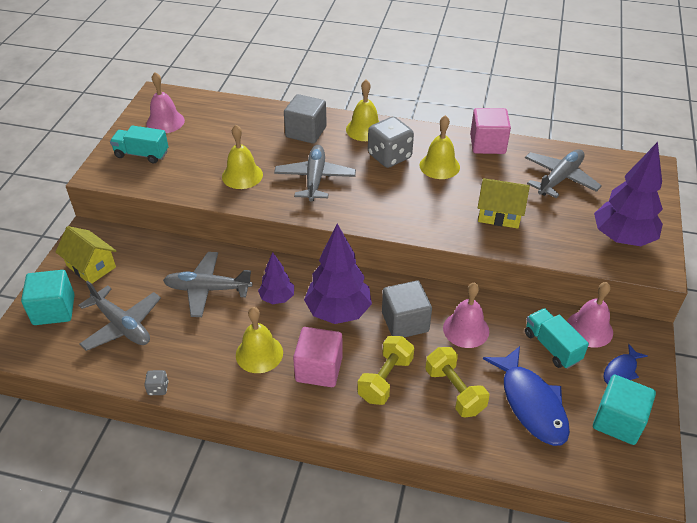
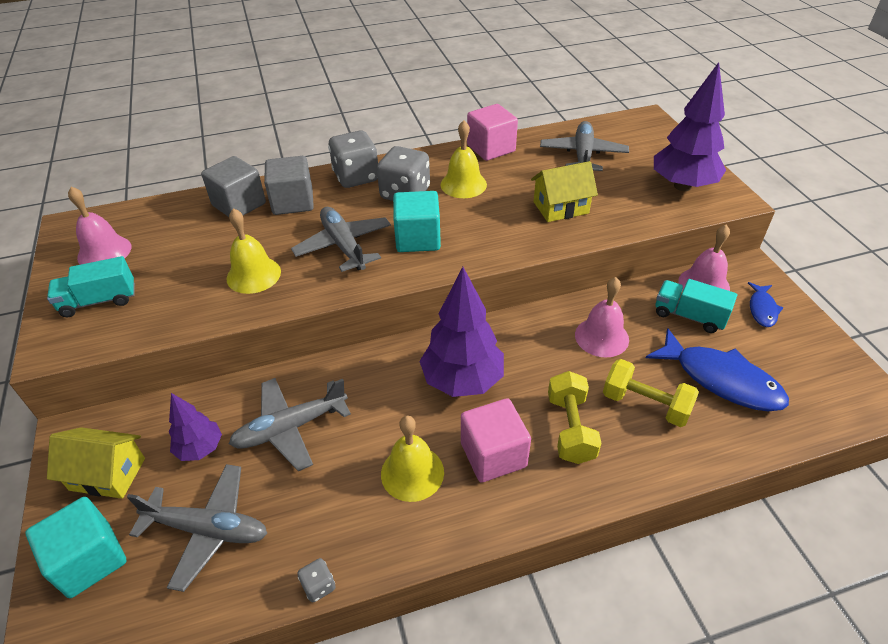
camera: 30 degrees left, 0 degrees up
(277, 298) = (383, 398): purple tree -> purple tree (200, 448)
(365, 129) = (356, 177): yellow bell -> grey dice
(405, 322) = (539, 358): grey cube -> grey cube (239, 204)
(618, 421) = (802, 357): turquoise cube -> turquoise cube (418, 239)

